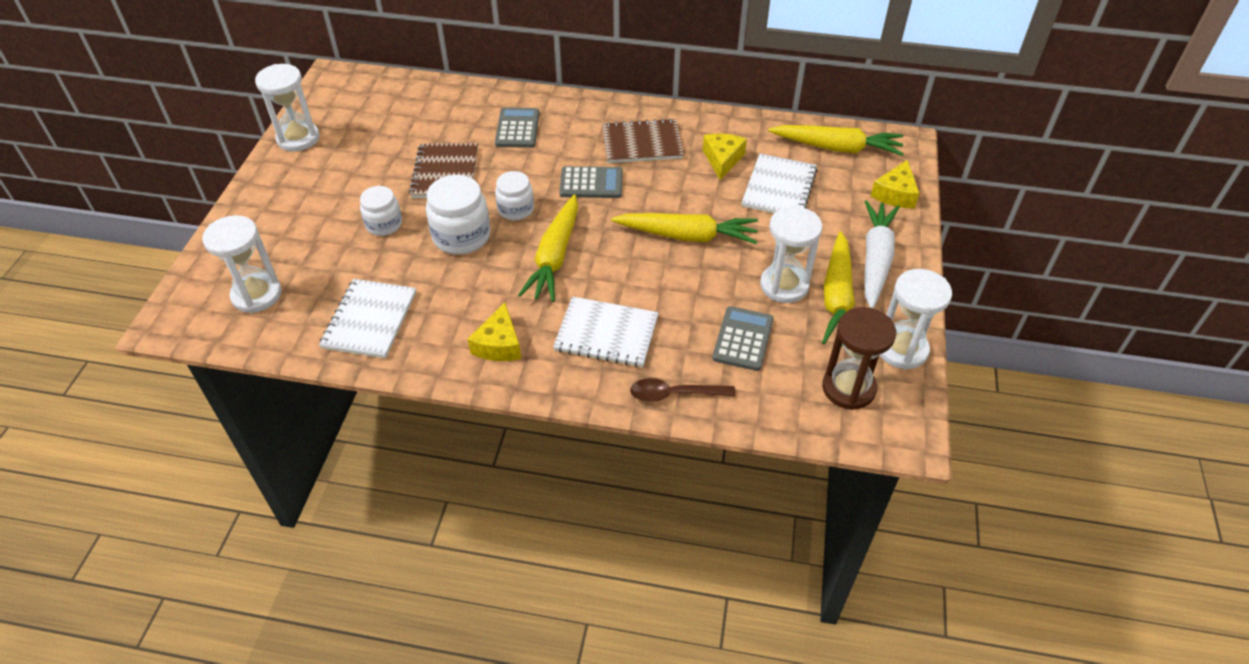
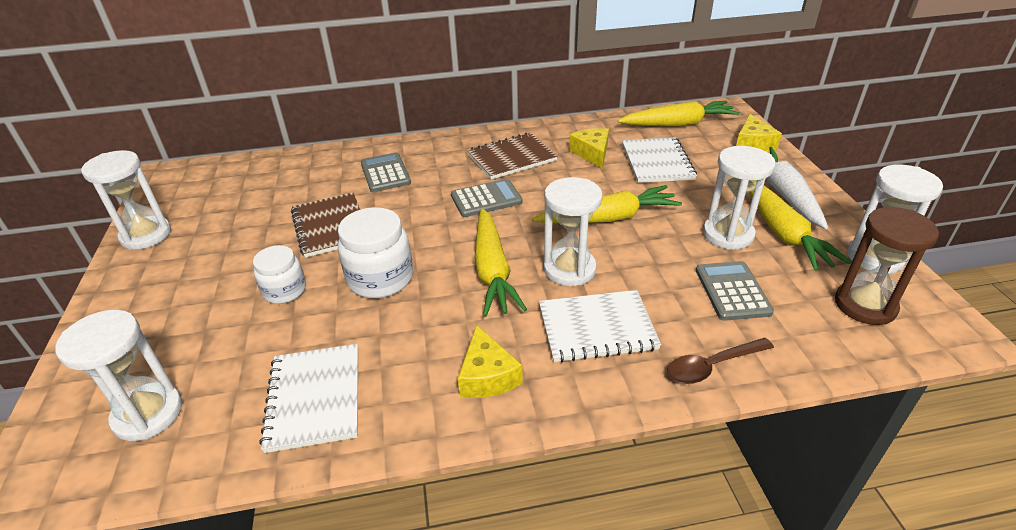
camera: 20 degrees left, 10 degrees down
(516, 209) = (425, 239): white jar -> none
(619, 275) = (569, 269): none -> white hourglass

